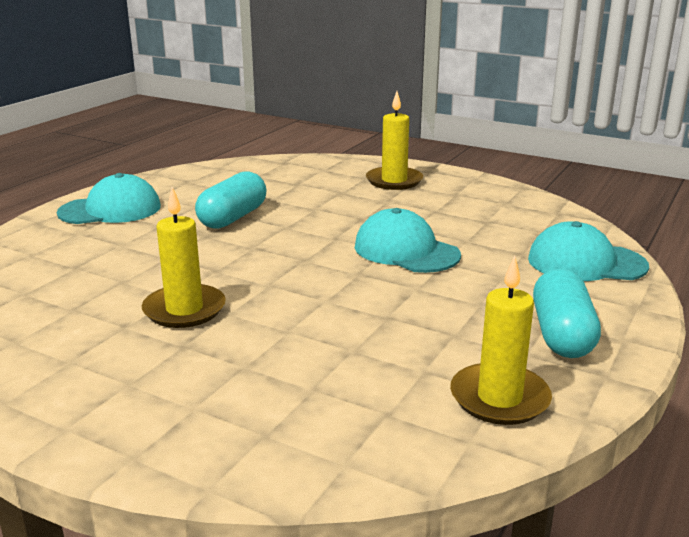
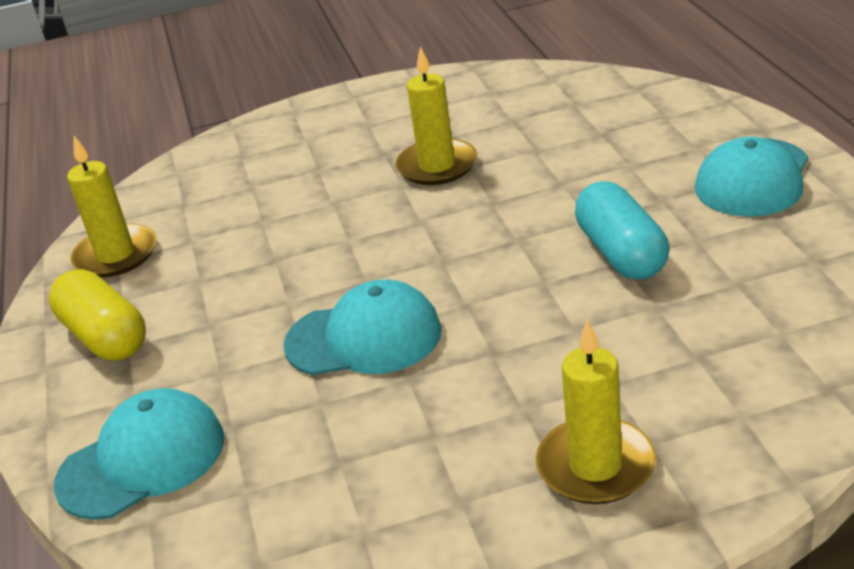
camera: 140 degrees right, 10 degrees up
(561, 335) = (105, 336): turquoise capsule -> yellow capsule

